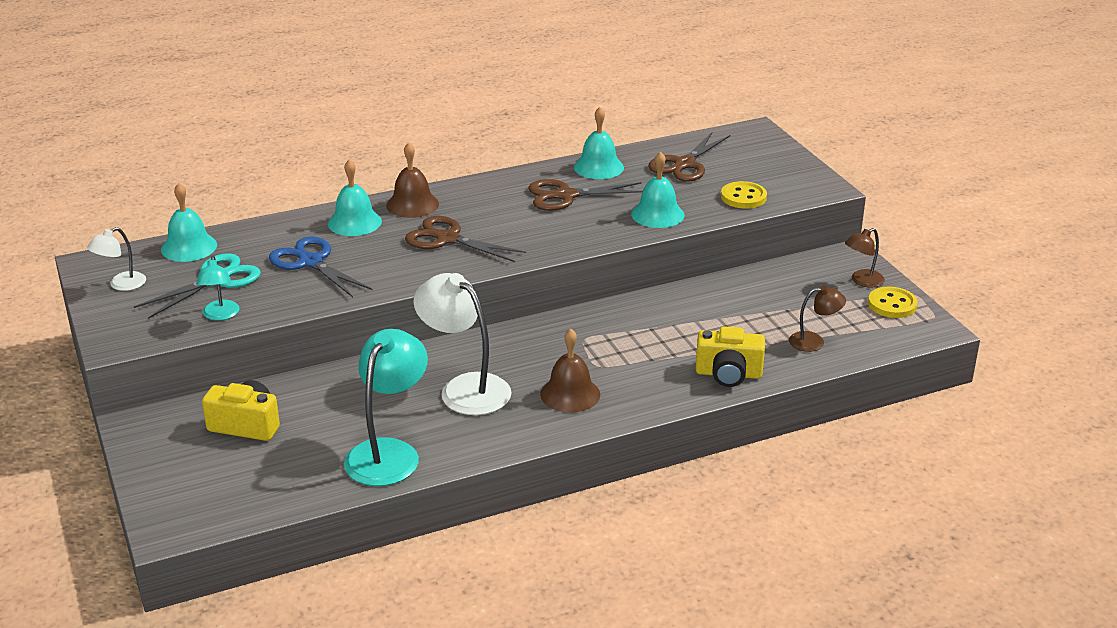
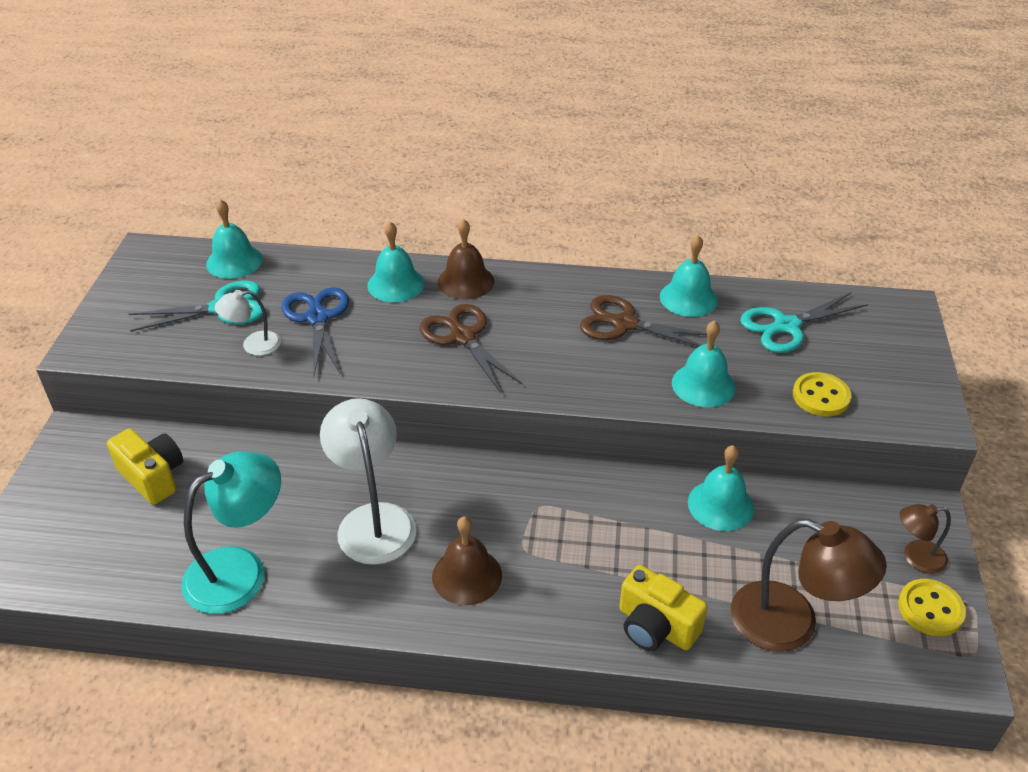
camera: 30 degrees right, 10 degrees up
(121, 285) = (145, 284): white lamp -> white lamp (253, 345)
(220, 315) = (189, 351): turquoise lamp -> none
(684, 164) = (786, 326): brown scissors -> turquoise scissors
(713, 295) = (720, 505): none -> turquoise bell
(814, 342) = (791, 624): brown lamp -> brown lamp, size x1.90

